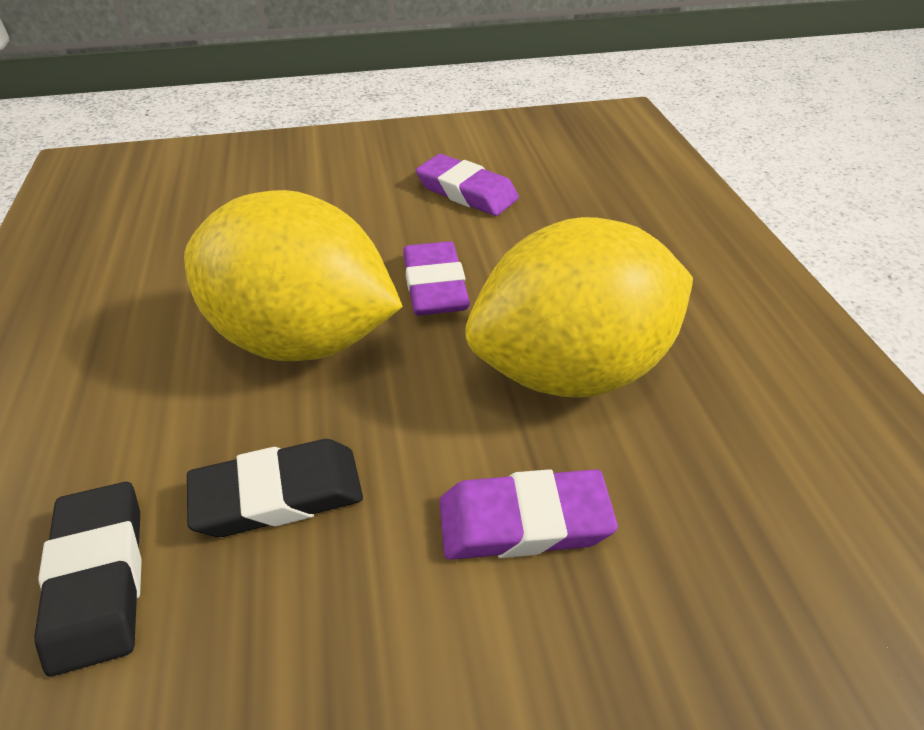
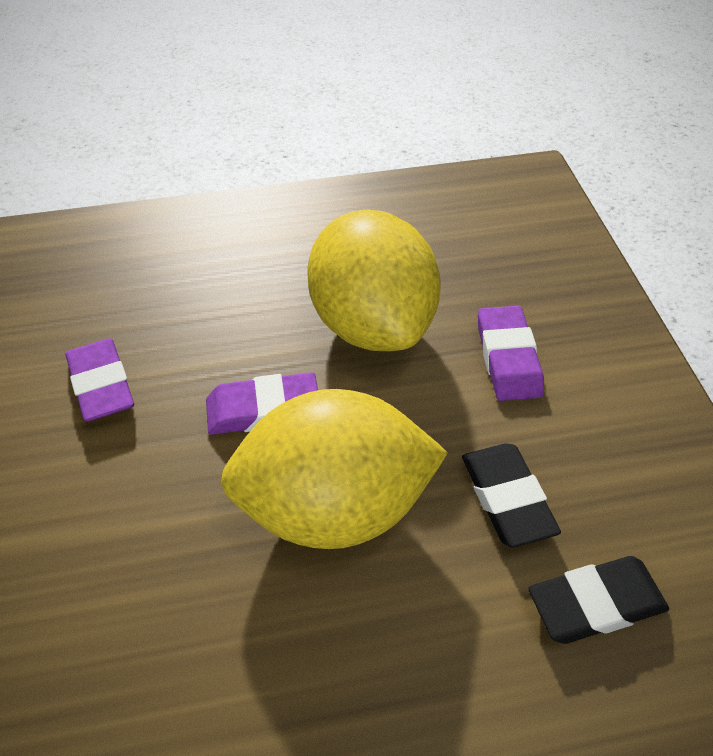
camera: 90 degrees left, 5 degrees up
(303, 338) = (334, 508): yellow lemon -> yellow lemon turned 60 degrees clockwise
(466, 192) = (101, 385): purple eraser -> purple eraser turned 60 degrees counterclockwise

